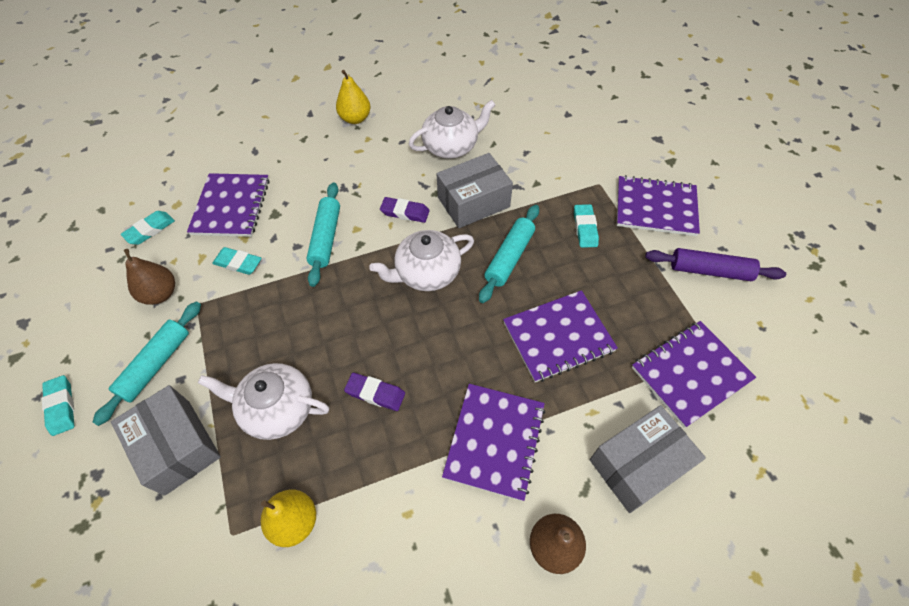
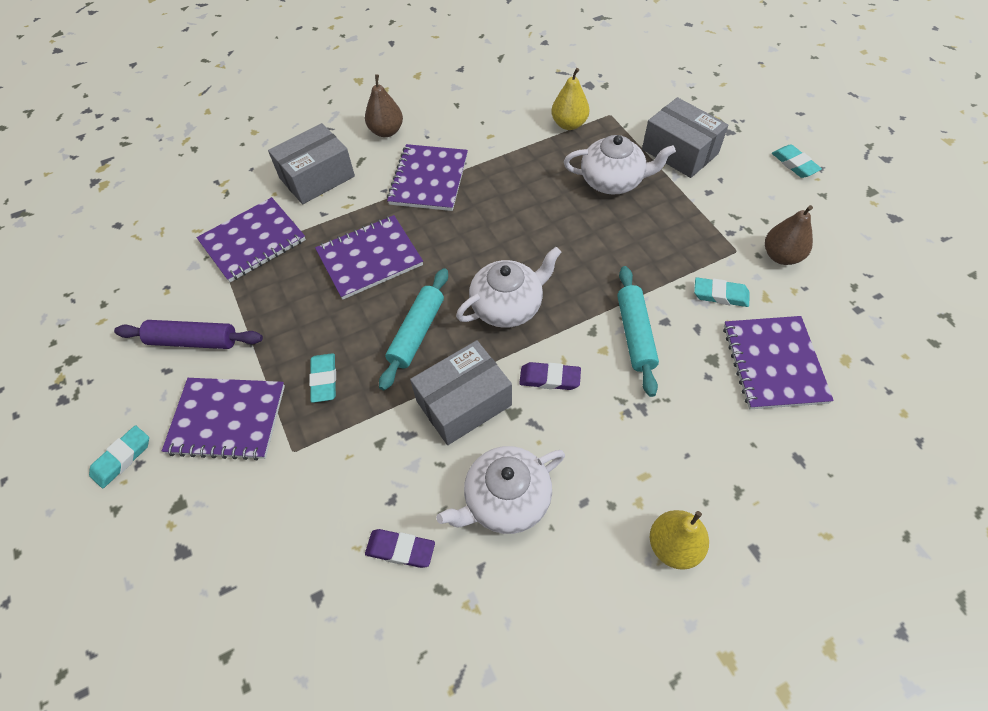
camera: 175 degrees right, 0 degrees up
(150, 230) = (850, 322): turquoise eraser -> turquoise eraser (122, 458)
(156, 365) = (738, 199): turquoise rolling pin -> none
(375, 393) = (533, 199): purple eraser -> purple eraser (400, 549)

